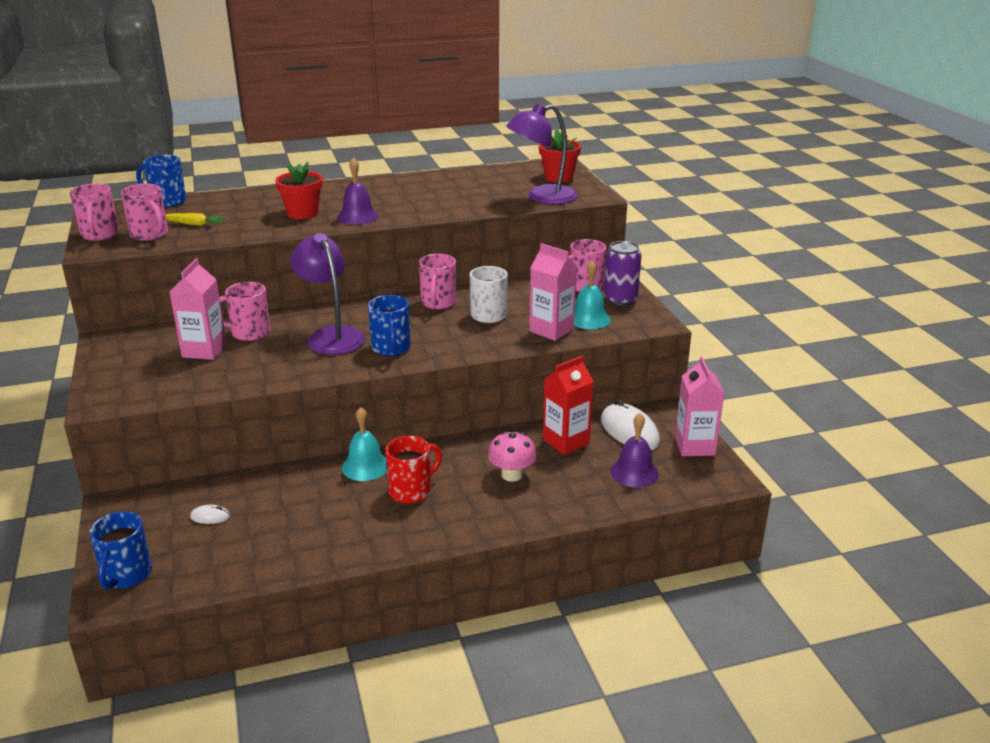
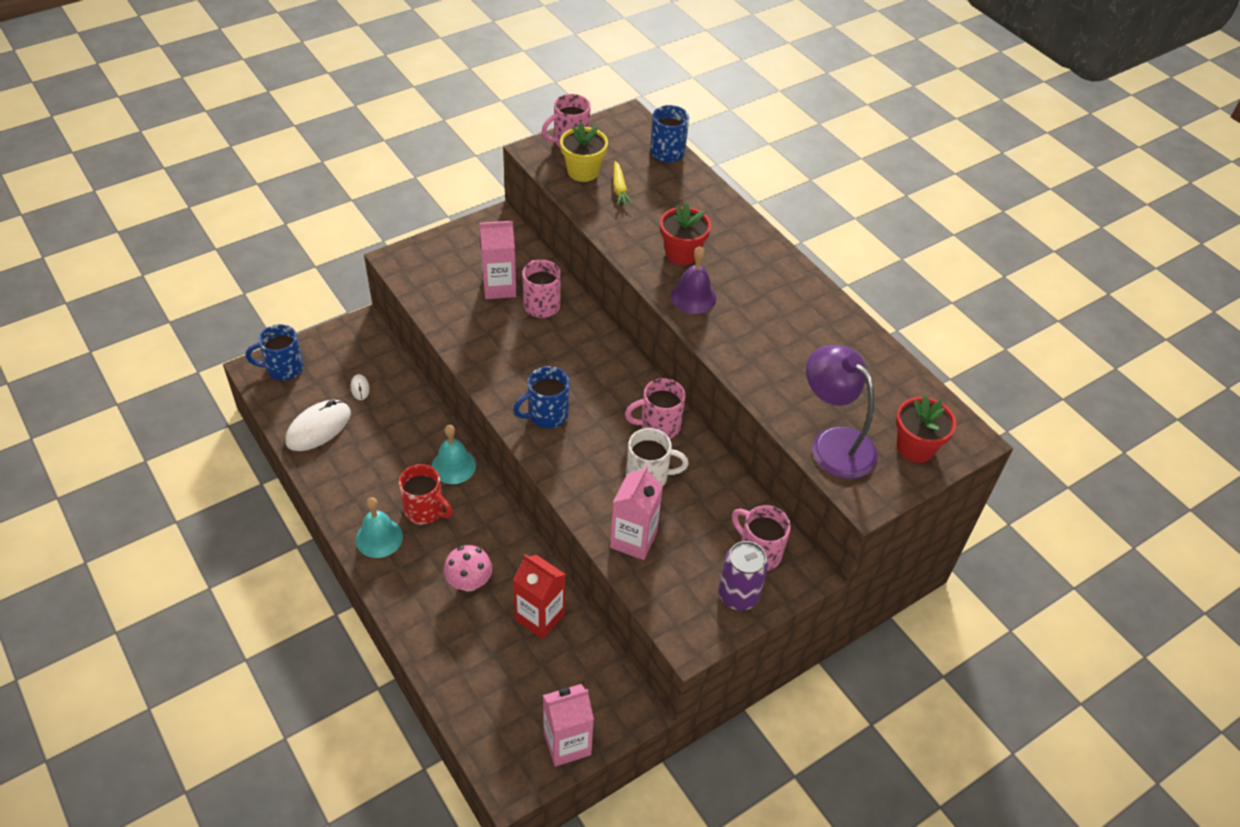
camera: 70 degrees right, 20 degrees up
(150, 235) = (583, 171): pink mug -> yellow flower pot
(331, 336) = (556, 363): purple lamp -> none
(589, 319) = (674, 571): turquoise bell -> turquoise bell (379, 538)
(629, 431) = (577, 674): white mouse -> white mouse (318, 428)
(634, 472) = (501, 689): purple bell -> none

